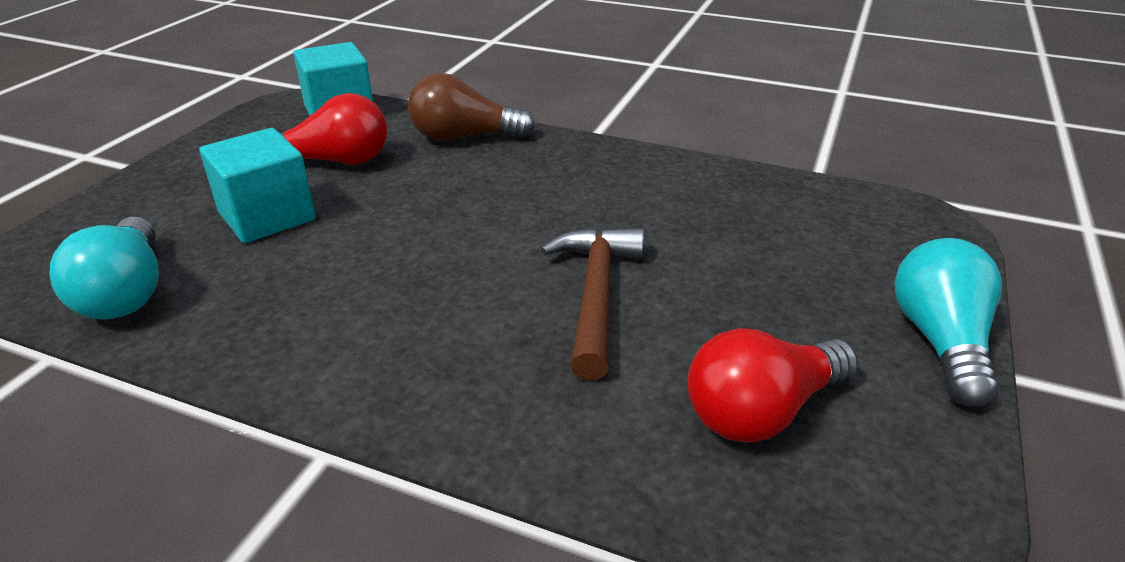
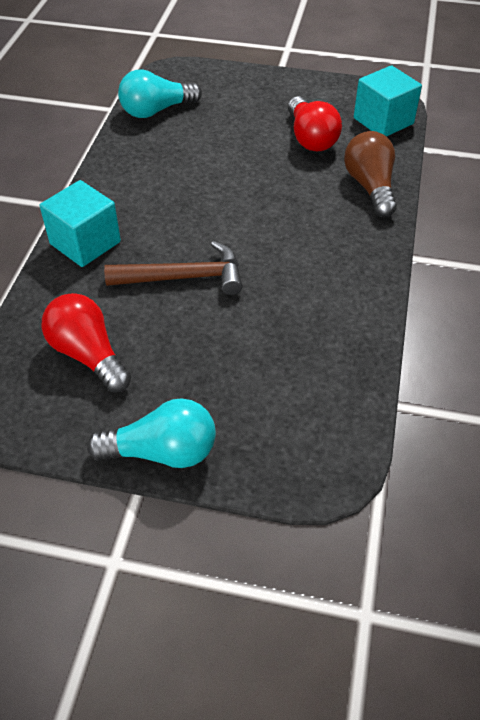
camera: 80 degrees right, 15 degrees up
(267, 216) = (236, 131): turquoise cube -> turquoise cube (85, 243)

